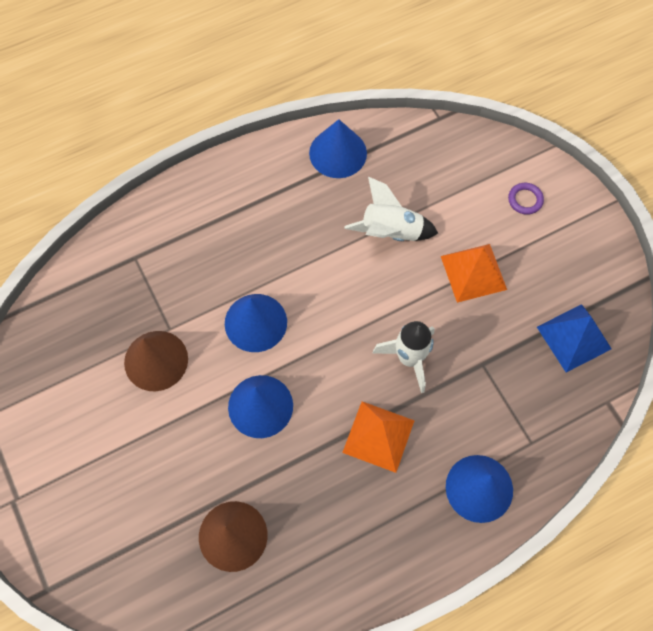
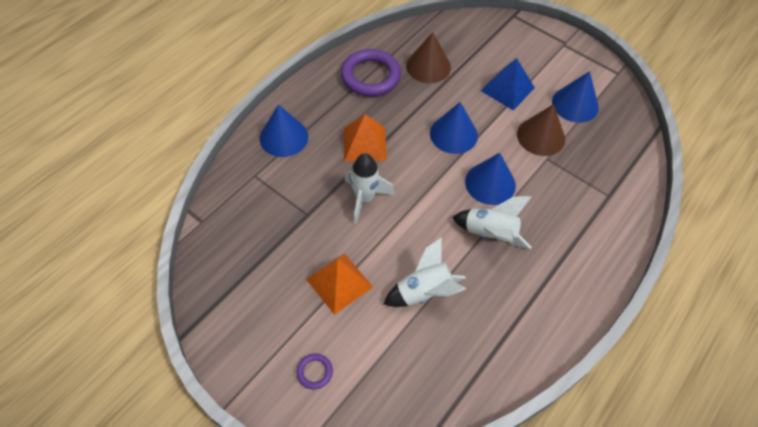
camera: 155 degrees right, 10 degrees down
(291, 264) = (490, 234): none -> white rocket
(323, 550) = (370, 76): none -> purple ring
(338, 153) = (510, 350): blue cone -> blue cone (575, 104)
(573, 337) = (239, 259): blue pyramid -> blue pyramid (507, 89)

